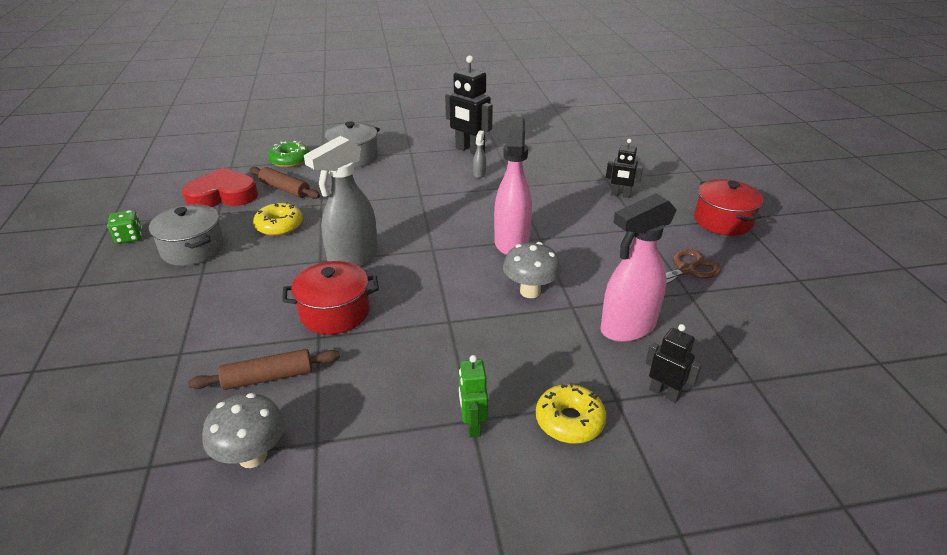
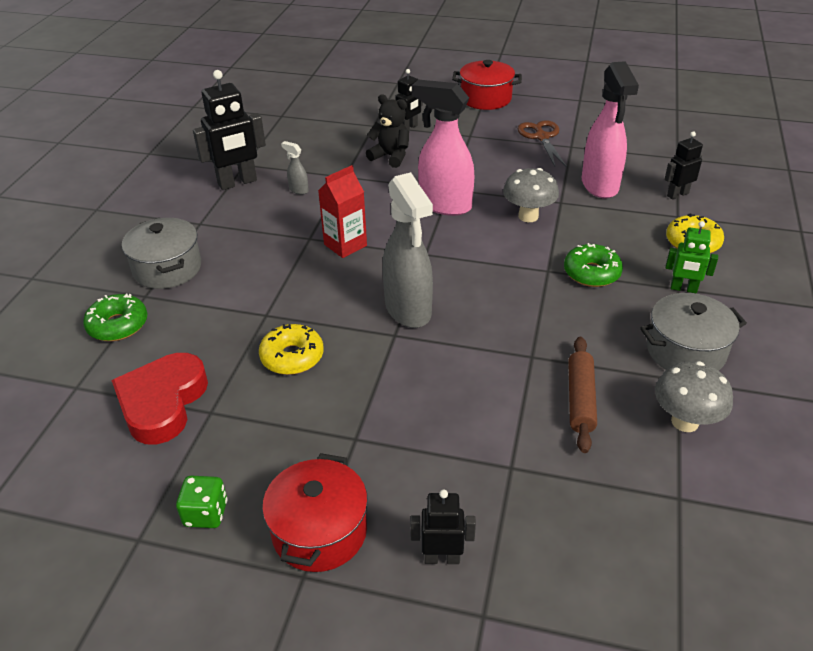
camera: 65 degrees left, 5 degrees up
(87, 339) = (442, 558): none -> black robot
(193, 249) = (290, 443): grey pot -> grey pot (685, 351)
(285, 189) = (199, 340): brown rolling pin -> none
(335, 312) = (497, 338): red pot -> red pot (319, 531)
(421, 211) = (345, 245): none -> red carton
(461, 350) = (591, 273): none -> green donut
(564, 198) = (391, 156): none -> black teddy bear

